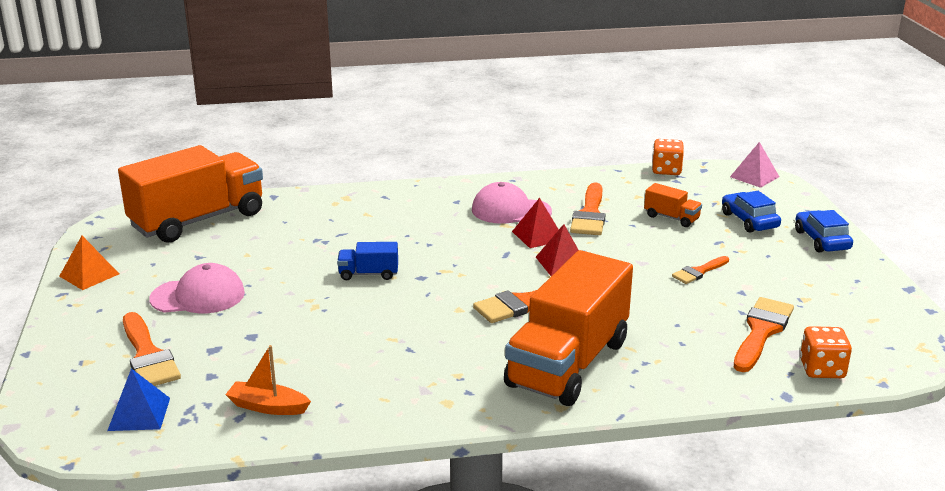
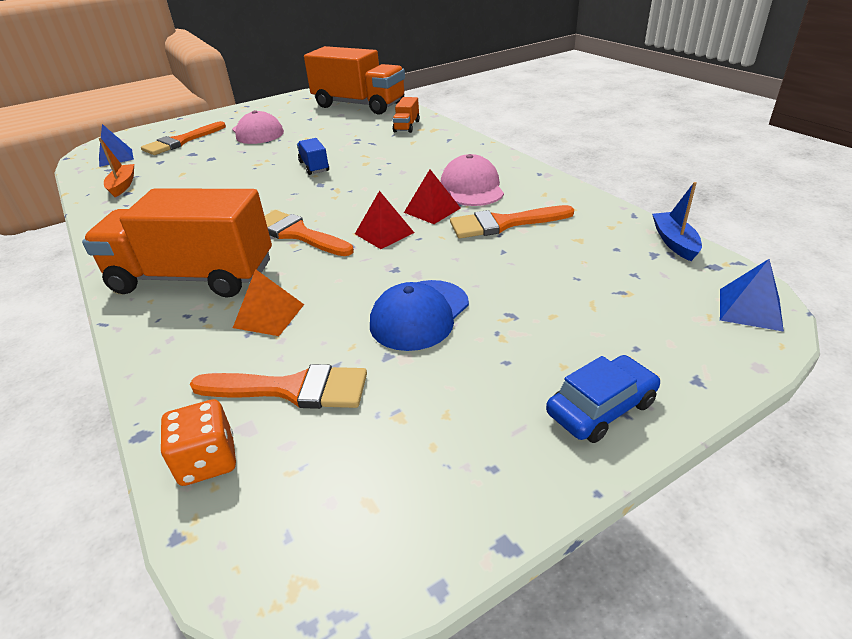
camera: 70 degrees right, 10 degrees up
(89, 275) = (271, 104): orange pyramid -> orange pyramid (269, 316)
(666, 170) = (674, 242): orange dice -> blue boat
(671, 218) = (545, 270): orange truck -> orange truck (406, 126)
(699, 272) = (419, 315): orange brush -> blue cap
(749, 220) = (598, 328): blue car -> none
(754, 177) = (750, 309): pink pyramid -> blue pyramid

